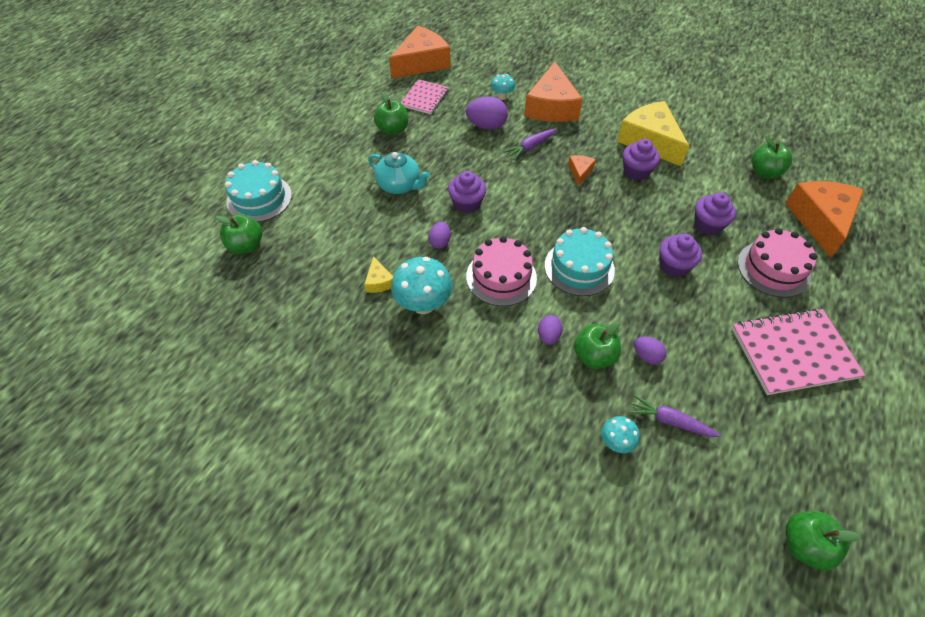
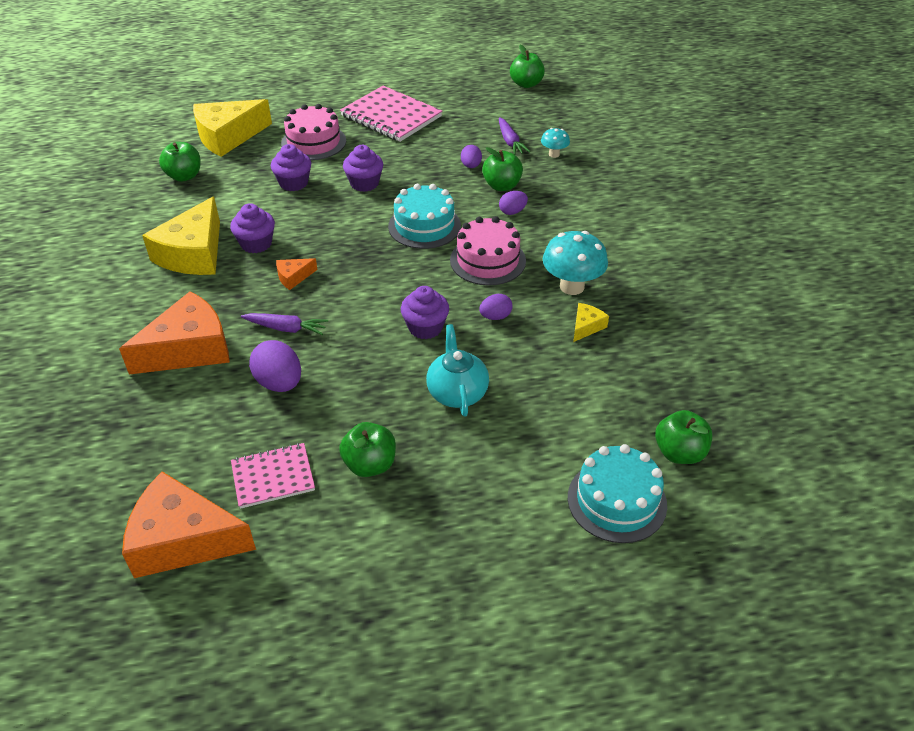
camera: 130 degrees left, 10 degrees down
(502, 97) = (203, 402): turquoise mushroom -> none
(820, 220) = (228, 136): orange cheese -> yellow cheese

